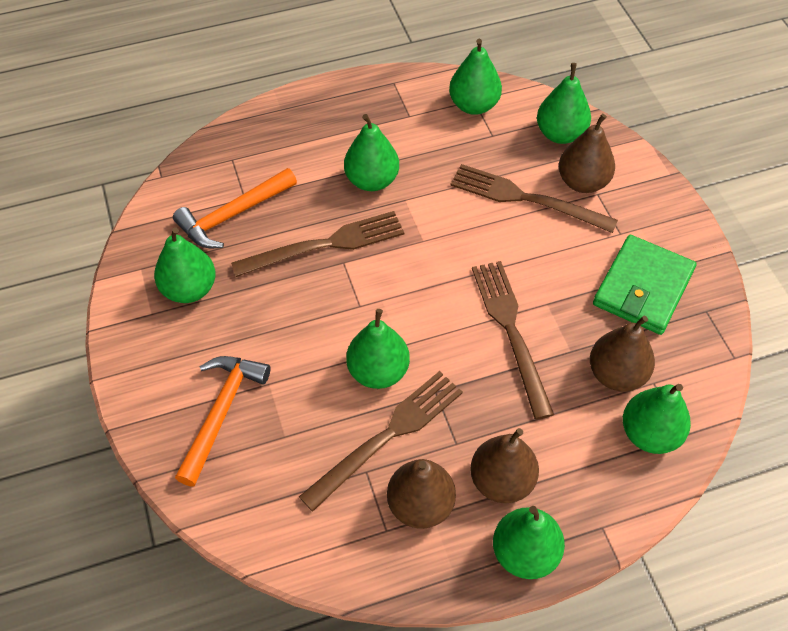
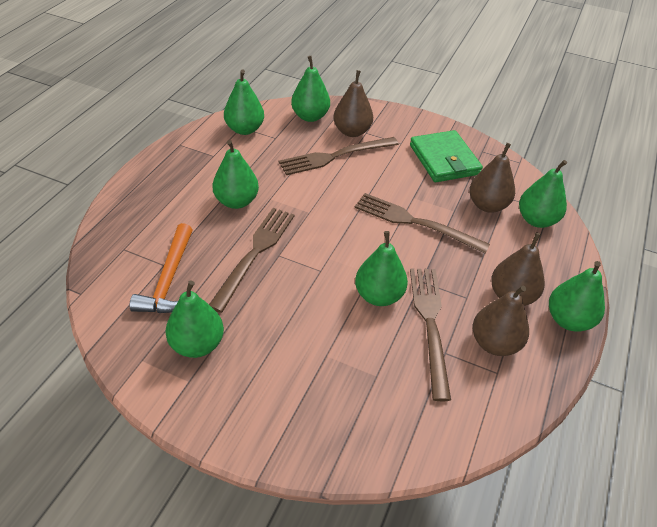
camera: 50 degrees left, 10 degrees down
(221, 412) = (320, 397): orange hammer -> none

